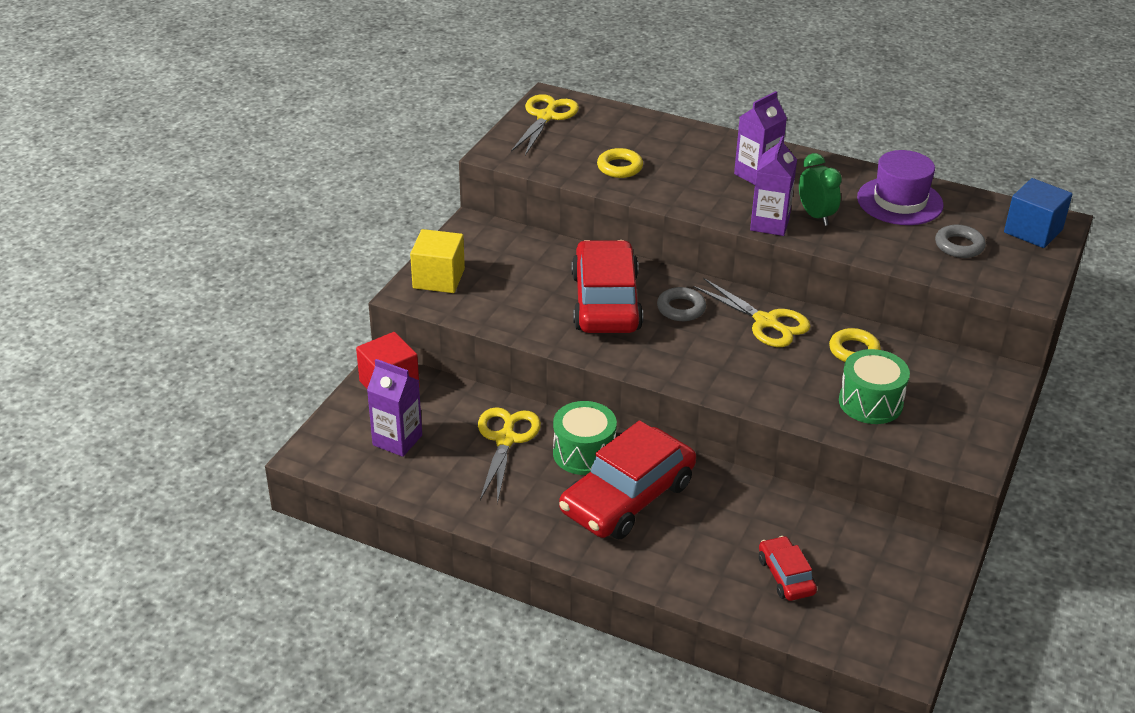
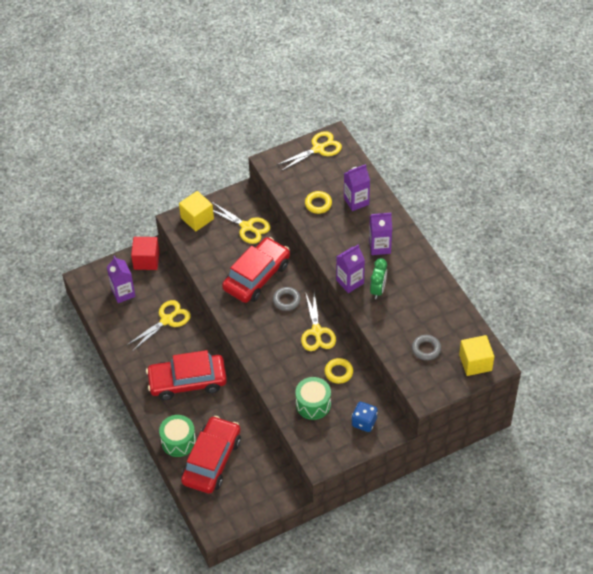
camera: 40 degrees right, 15 degrees up
(523, 257) = (246, 227): none -> yellow scissors
(584, 453) = (192, 348): green drum -> green drum (178, 441)
(665, 145) = (356, 201): none -> purple carton
(786, 576) = (212, 460): red car -> red car, size x2.04
(899, 201) = (431, 305): purple hat -> none
(960, 387) = (364, 422): none -> blue dice
(1033, 231) = (475, 362): blue cube -> yellow cube

